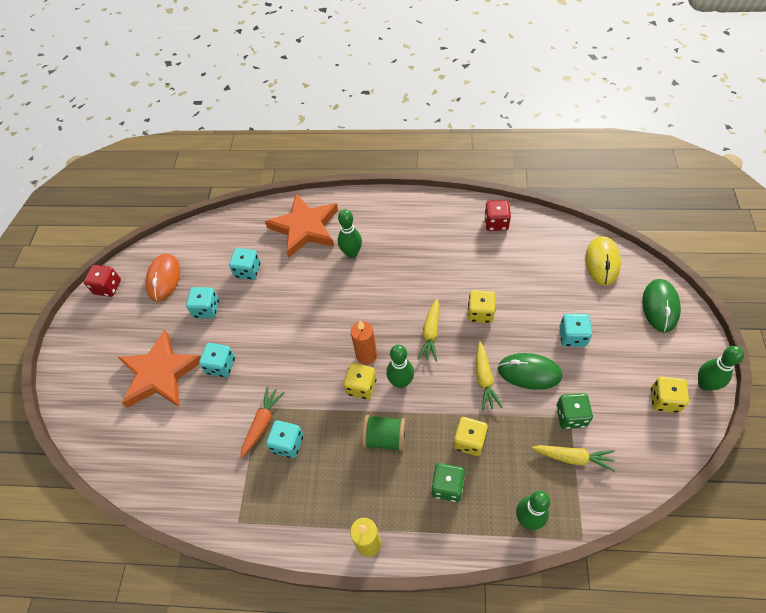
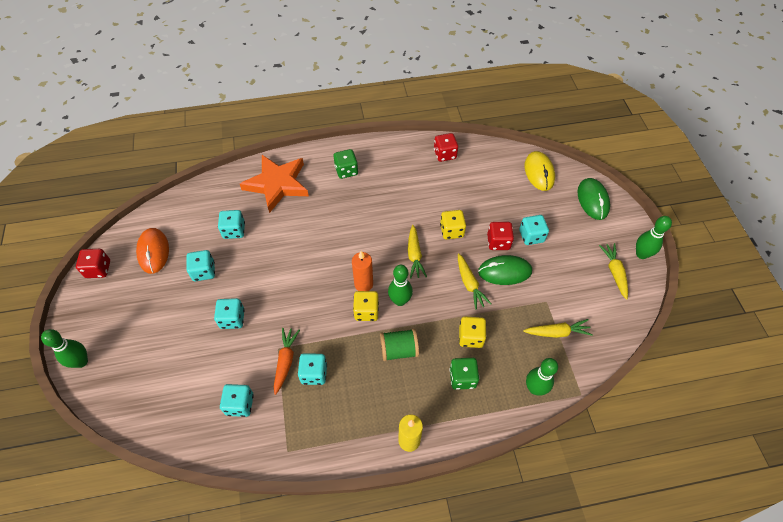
camera: 20 degrees left, 0 degrees up
(160, 373) = (175, 337): orange star -> none
(204, 459) = (240, 404): none -> turquoise dice
(351, 253) = (326, 199): green bowling pin -> green bowling pin (81, 362)
(531, 336) = (498, 242): none -> red dice
(571, 416) = (546, 300): green dice -> green dice (346, 171)
(664, 400) = (614, 272): yellow dice -> yellow carrot

